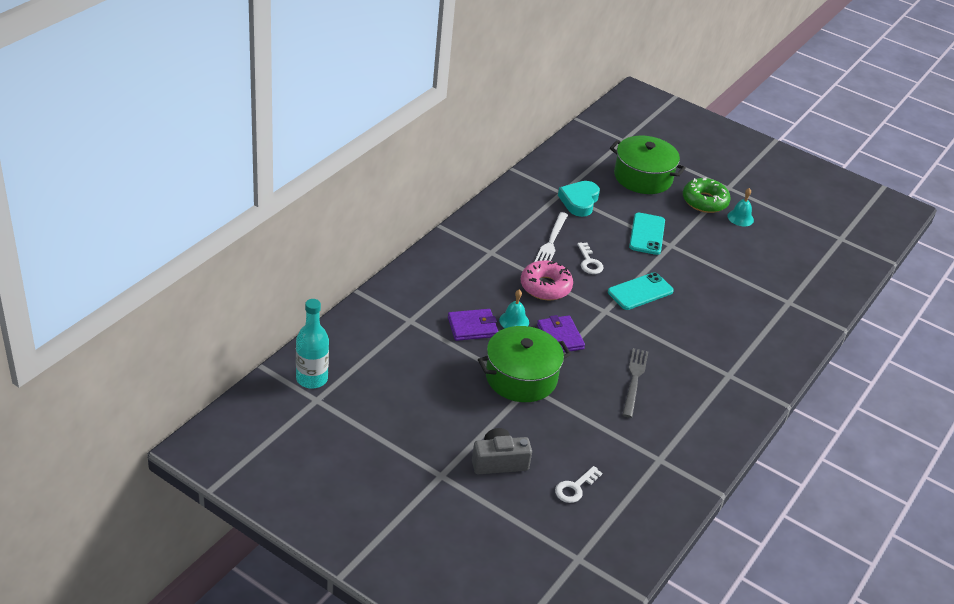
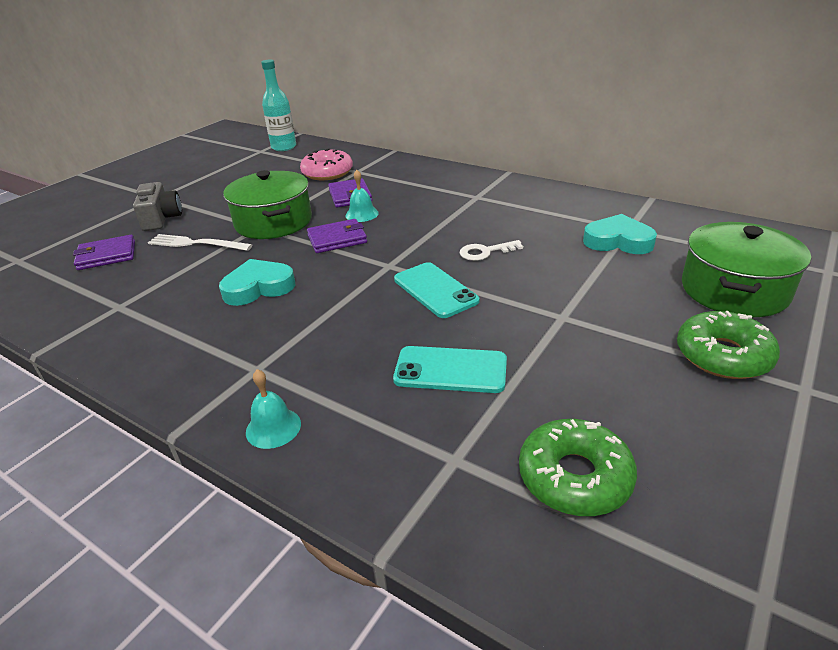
camera: 95 degrees right, 5 degrees down
(545, 287) = (425, 227): pink donut -> pink donut (327, 173)
(551, 241) = (515, 227): white fork -> white fork (196, 244)
(575, 488) = (107, 255): white key -> purple wallet
(634, 380) = (258, 287): grey fork -> turquoise heart
(647, 234) = (577, 295): turquoise phone -> turquoise phone (450, 370)
(740, 218) = (706, 402): turquoise bell -> turquoise bell (273, 427)
(793, 268) = (574, 477): none -> green donut

